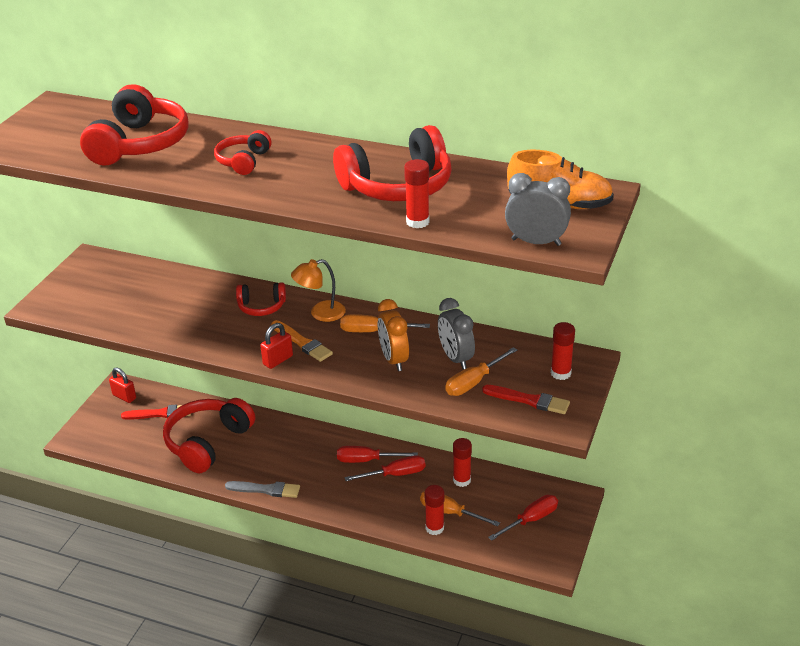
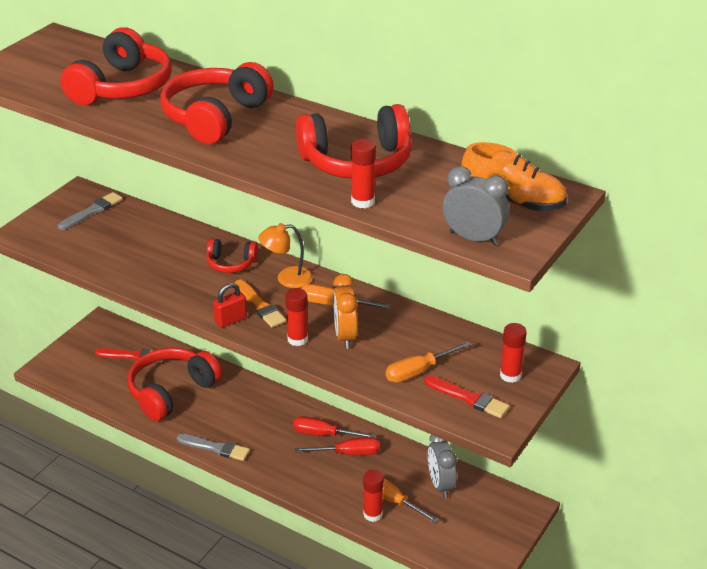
camera: 10 degrees right, 0 degrees up
(107, 275) = (92, 211): none -> grey brush
(124, 396) = (103, 333): red padlock -> none
(243, 161) = (215, 117): red headphones -> red headphones, size x1.88
(455, 358) = (407, 344): grey clock -> grey clock (440, 485)
(461, 480) = (414, 470): red glue stick -> red glue stick (297, 339)
(531, 520) = (473, 522): red screwdriver -> none

